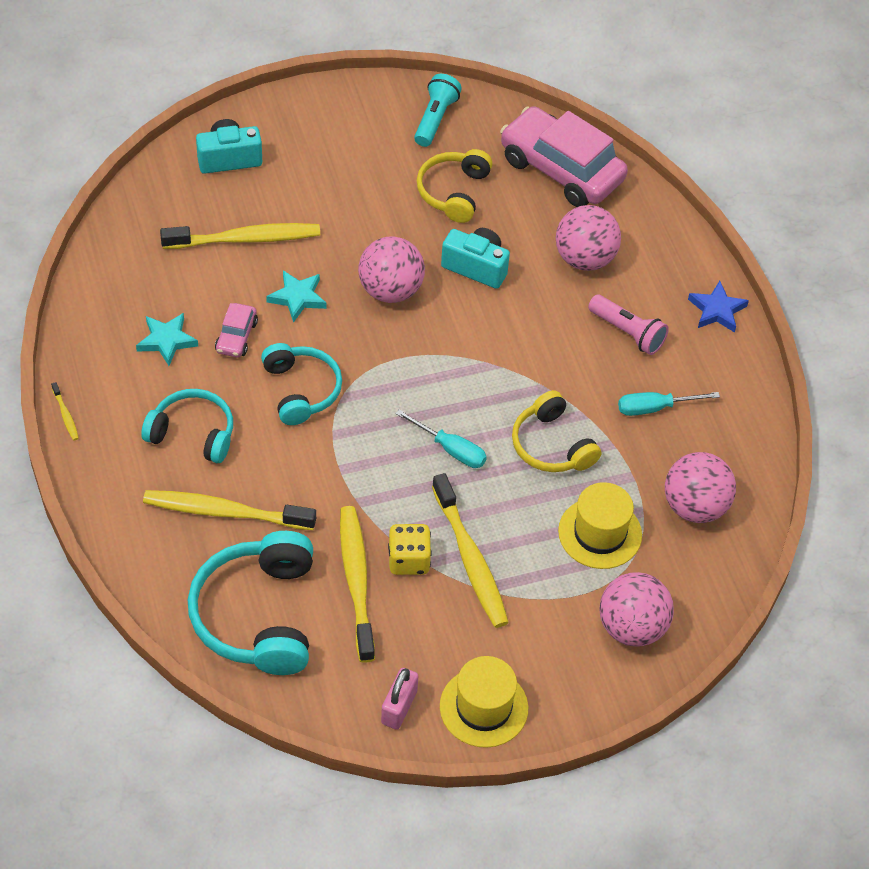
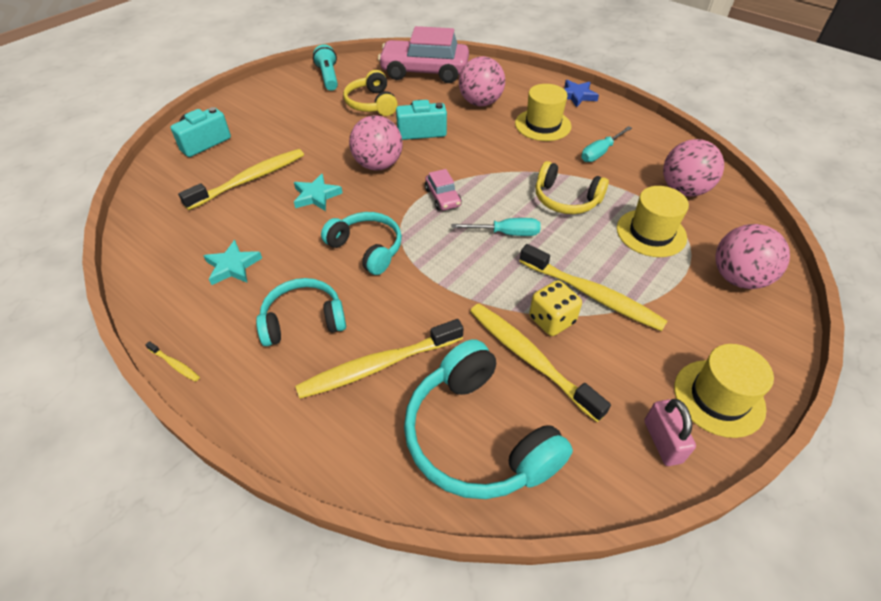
camera: 30 degrees left, 5 degrees down
(236, 336) = (289, 238): pink car -> pink car (443, 197)
(628, 333) = (543, 125): pink flashlight -> yellow hat

